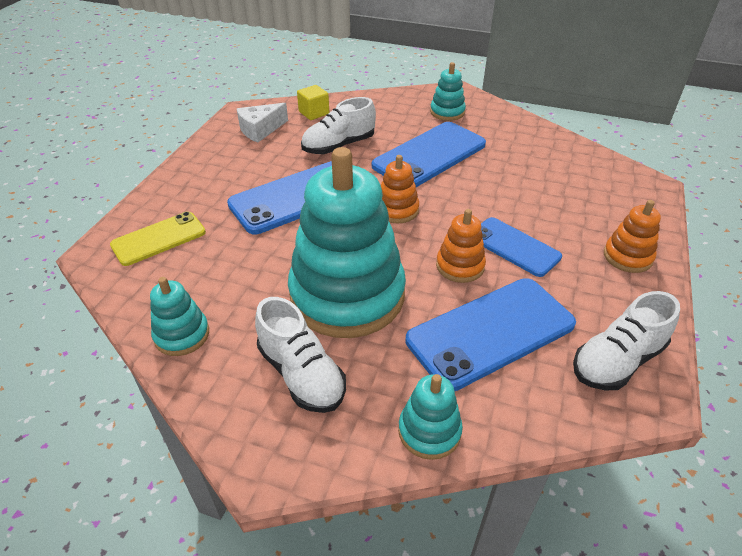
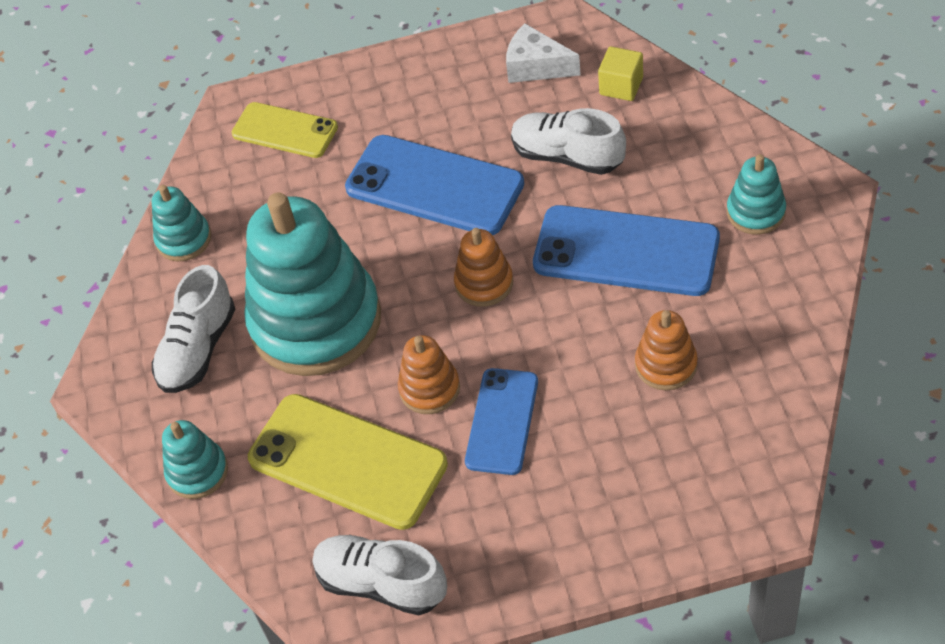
camera: 65 degrees right, 10 degrees up
(490, 332) = (347, 461): blue phone -> yellow phone
(627, 257) = (570, 538): orange stacking toy -> orange stacking toy (666, 365)

